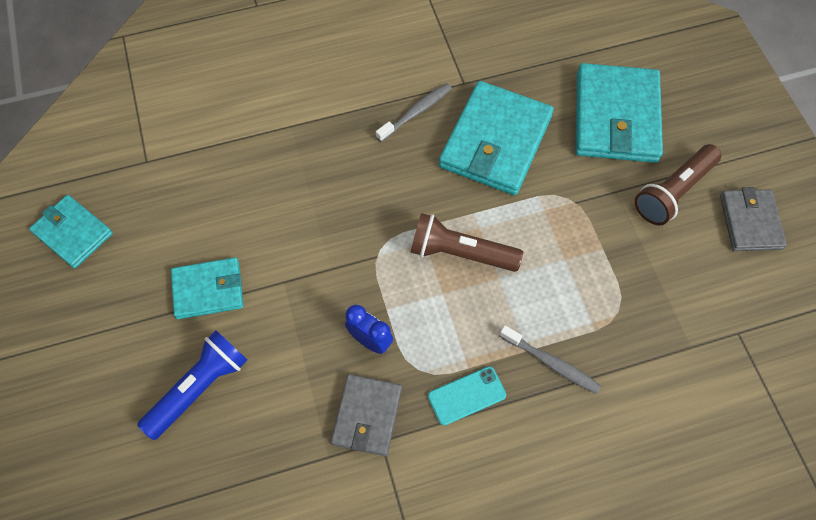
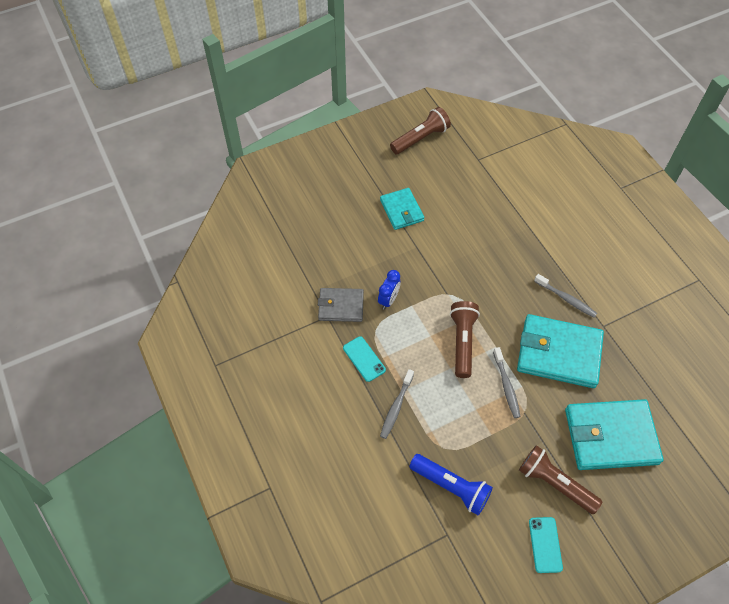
camera: 80 degrees right, 5 degrees down
(73, 233) = (420, 138): turquoise wallet -> brown flashlight
(199, 388) = (341, 220): blue flashlight -> blue flashlight (451, 487)
(535, 214) = (506, 386): none -> grey toothbrush
(750, 222) = (545, 544): grey wallet -> turquoise phone

